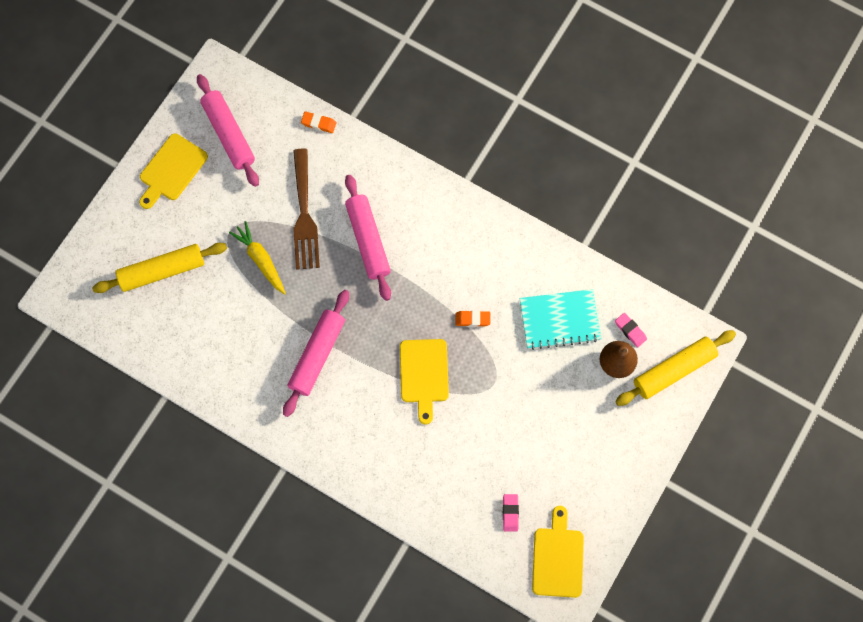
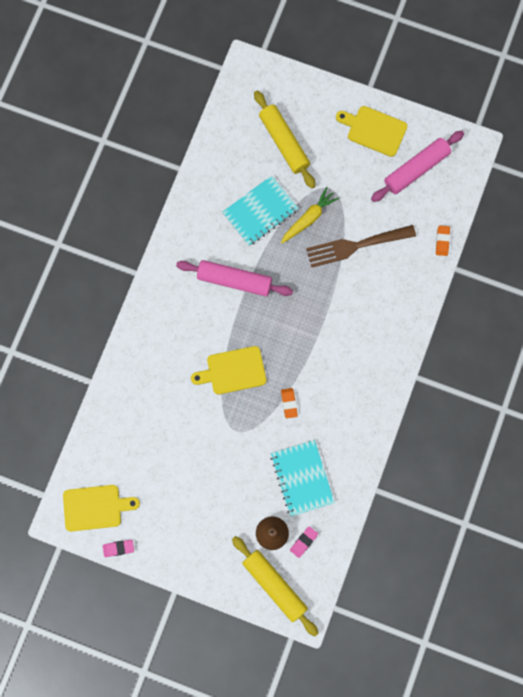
camera: 80 degrees right, 5 degrees up
(240, 312) = (260, 211): none -> turquoise notebook
(368, 240) = (343, 303): pink rolling pin -> none
(510, 513) = (127, 462): pink eraser -> pink eraser (118, 548)

